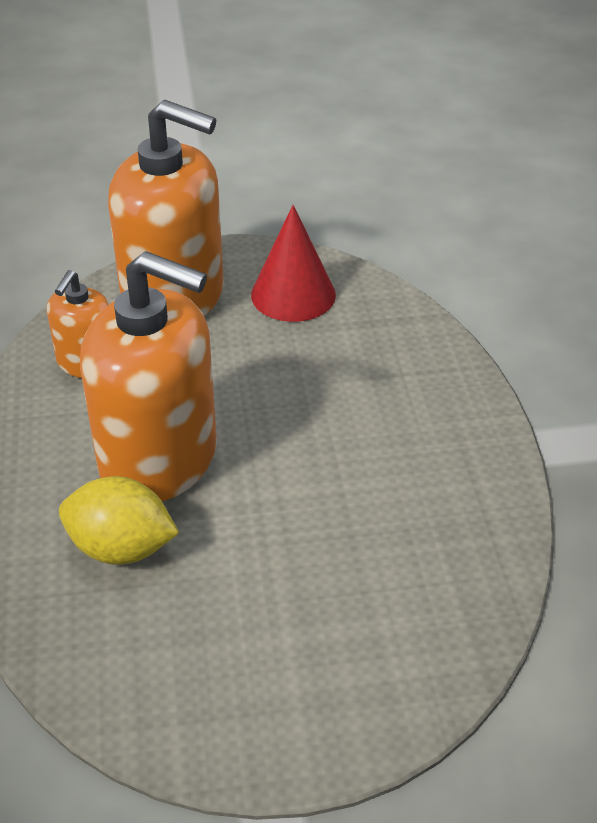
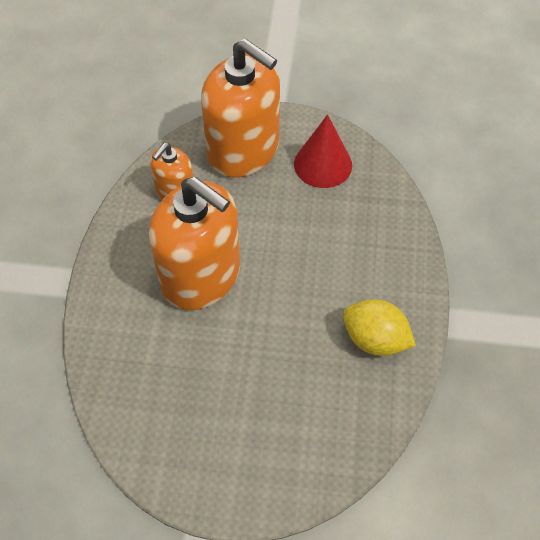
camera: 15 degrees right, 15 degrees up
(121, 548) = (161, 337): yellow lemon -> yellow lemon (375, 339)

